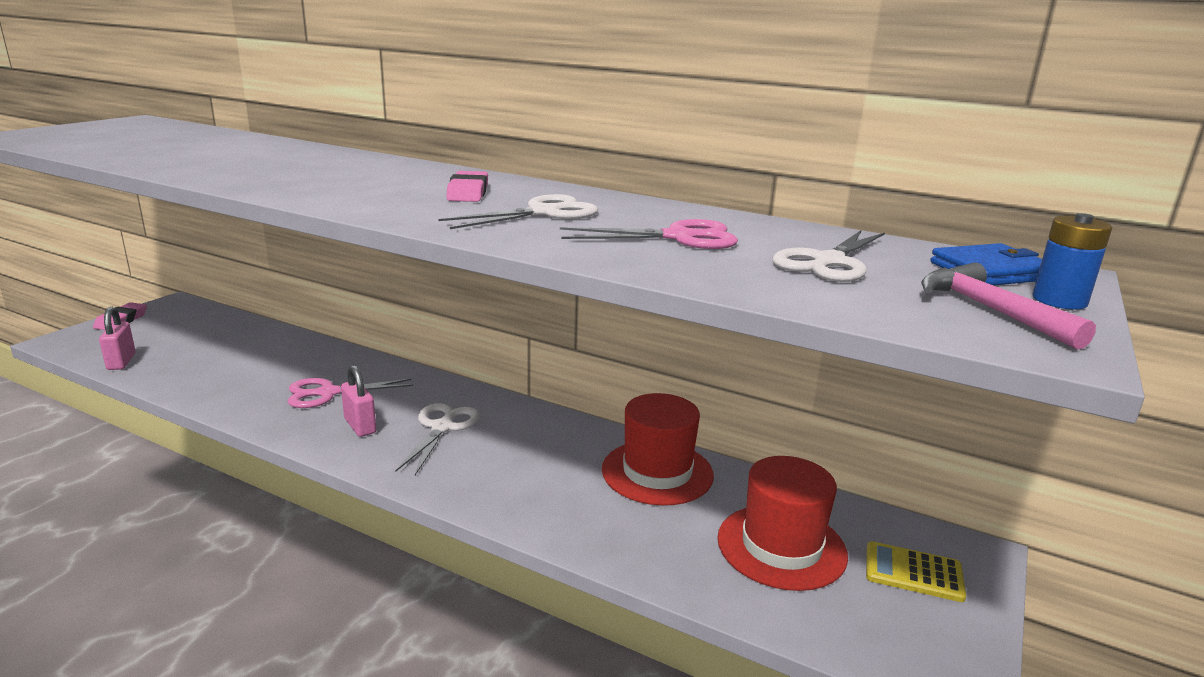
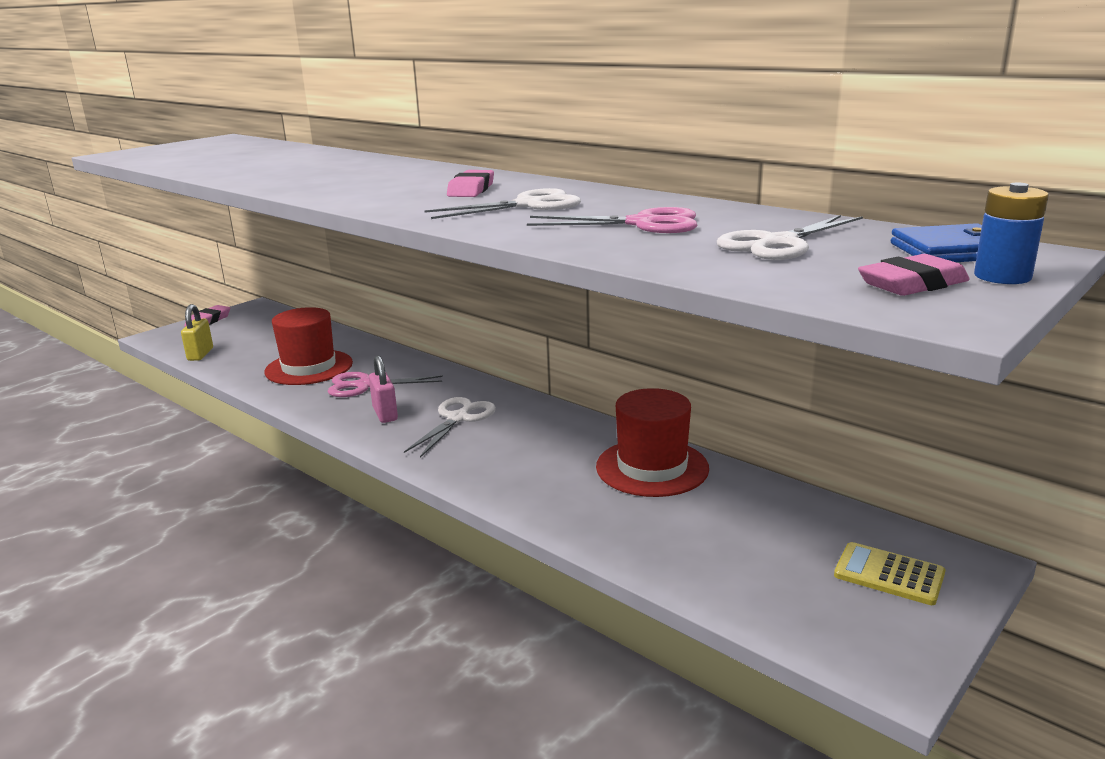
camera: 15 degrees right, 0 degrees up
(121, 362) = (200, 354): pink padlock -> yellow padlock
(781, 546) = (754, 540): red hat -> red hat (309, 367)
(991, 310) = (912, 284): pink hammer -> pink eraser

